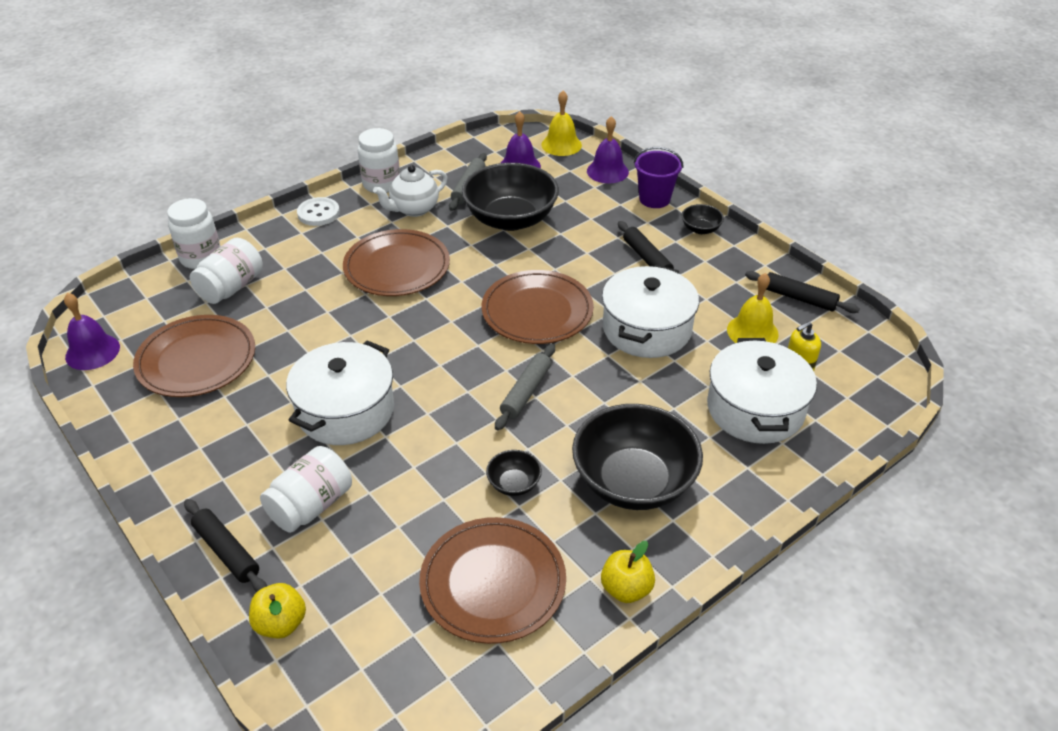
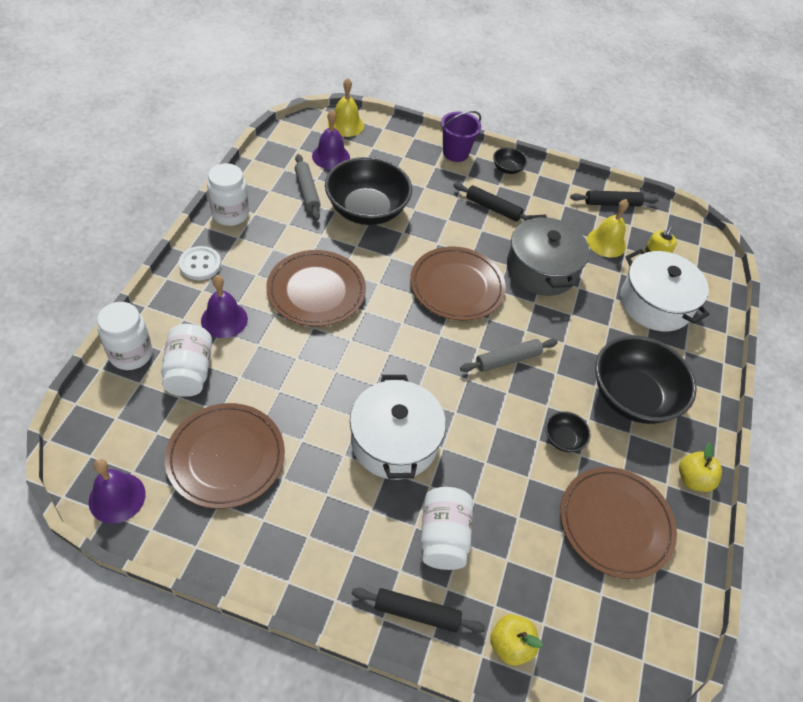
camera: 40 degrees left, 10 degrees up
(414, 209) = (280, 229): white teapot -> none
(526, 392) = (508, 360): grey rolling pin -> grey rolling pin turned 75 degrees clockwise
(607, 171) = (401, 139): purple bell -> purple bell (224, 319)
(646, 329) = (541, 269): white pot -> grey pot

